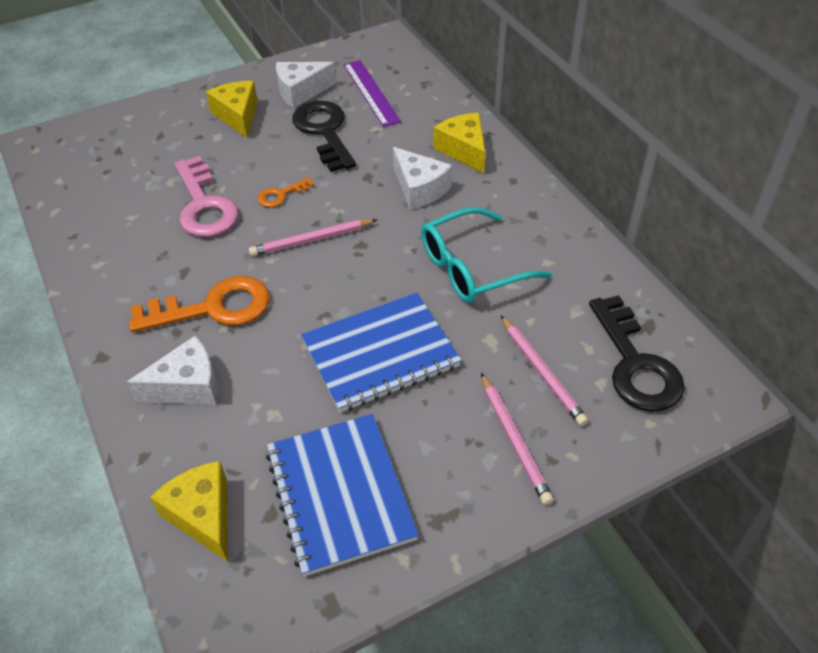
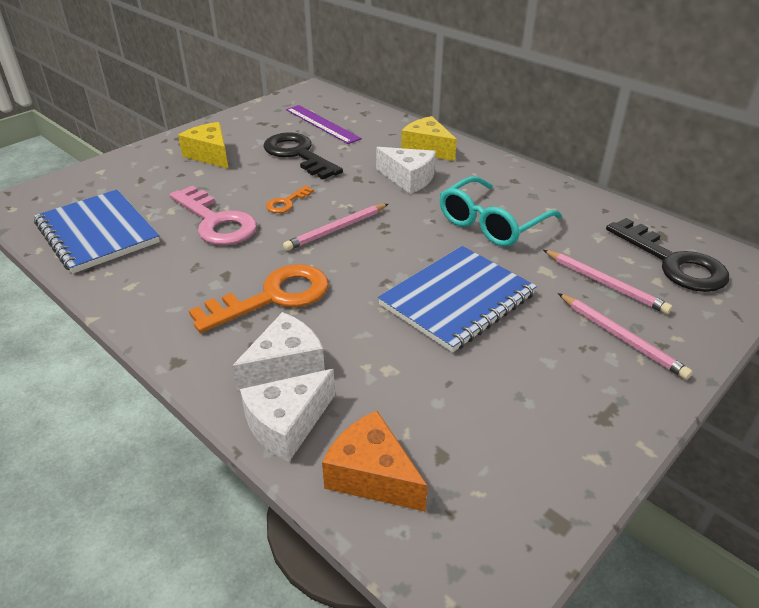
camera: 20 degrees left, 10 degrees down
(203, 515) = (372, 475): yellow cheese -> orange cheese
(301, 92) = (259, 131): white cheese -> white cheese (287, 424)
(339, 494) = (498, 420): blue notebook -> blue notebook (97, 233)

